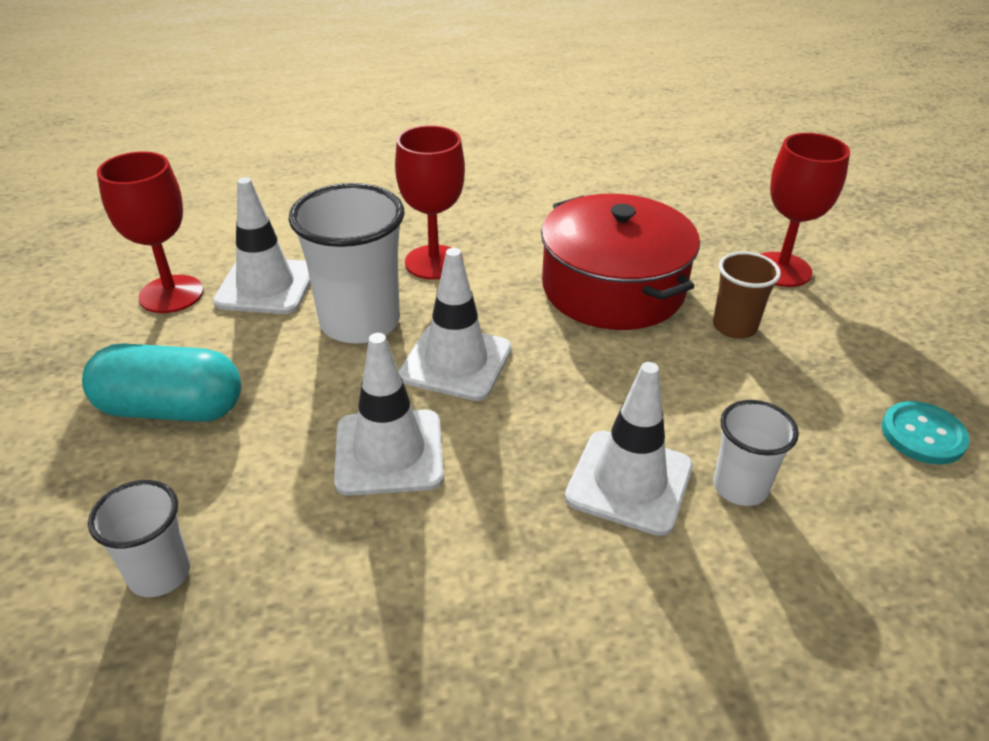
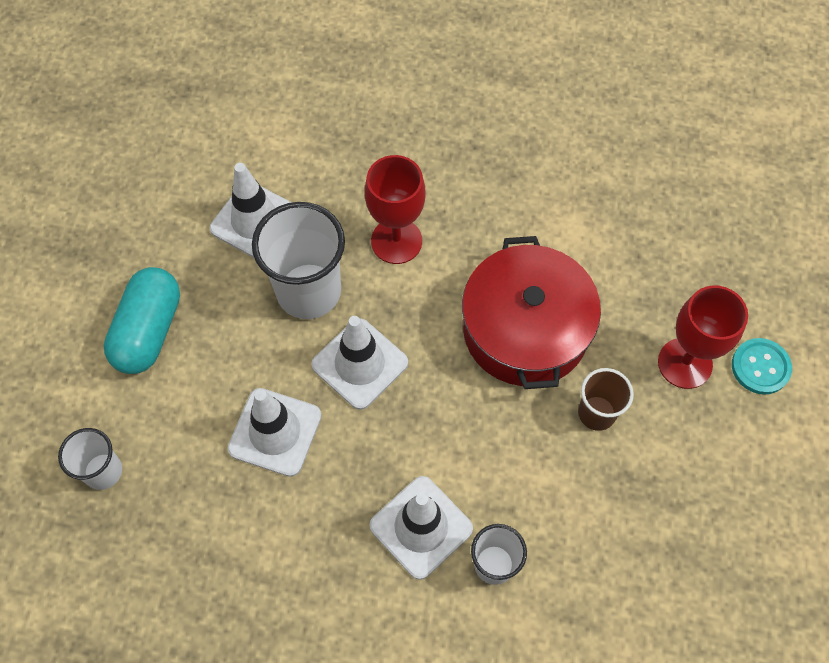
camera: 25 degrees right, 25 degrees up
(171, 294) = (183, 203): red goblet -> none
(171, 409) = (148, 330): turquoise capsule -> turquoise capsule turned 75 degrees clockwise
(923, 435) = (662, 579): turquoise button -> turquoise button (760, 367)

